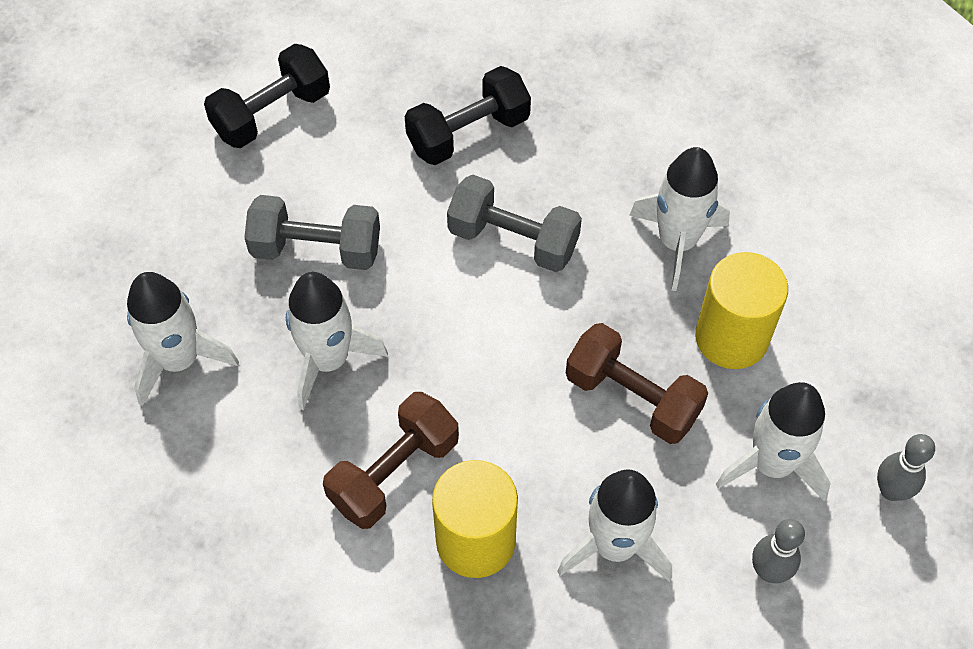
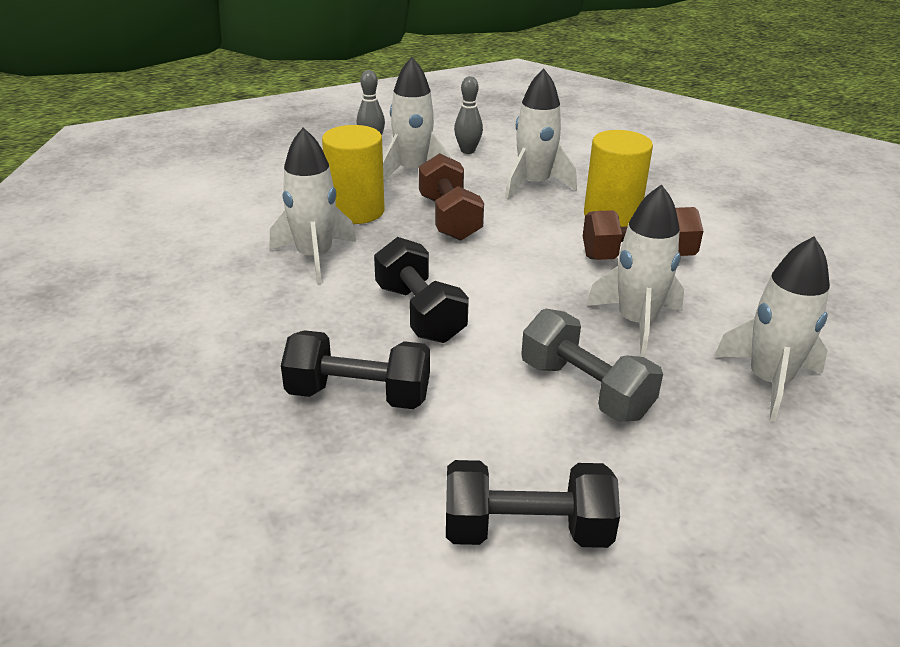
camera: 140 degrees left, 25 degrees down
(513, 240) = (419, 313): grey dumbbell -> black dumbbell

